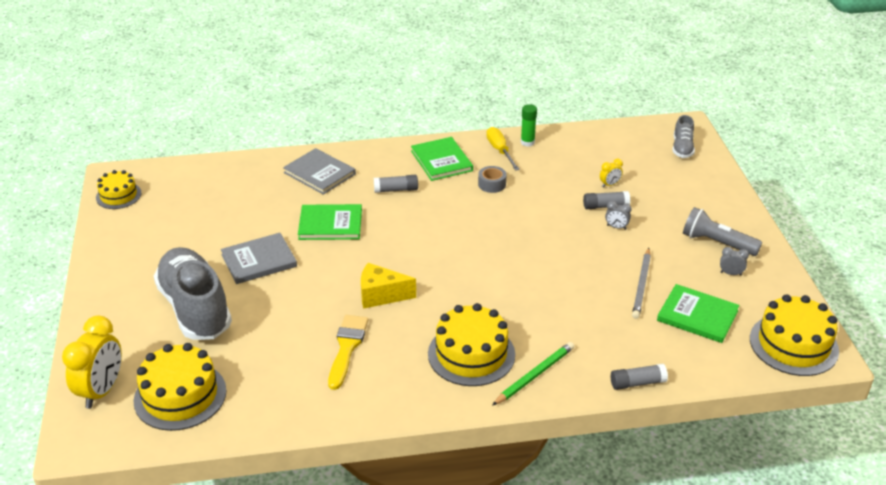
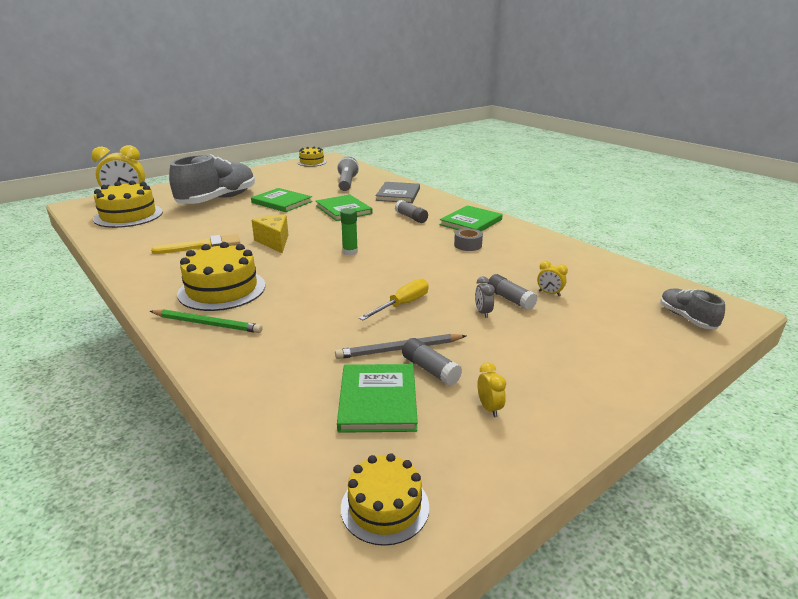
camera: 60 degrees right, 10 degrees down
(259, 261) = (281, 202): grey book -> green book
(500, 151) = (520, 237): yellow screwdriver -> yellow screwdriver (402, 304)
(527, 142) = (551, 244): green glue stick -> green glue stick (350, 252)
(637, 383) = (223, 385): grey glue stick -> grey glue stick (430, 370)
(682, 148) = (686, 318): grey shoe -> grey shoe turned 90 degrees clockwise
(717, 243) = (539, 383): grey flashlight -> grey flashlight (347, 183)
(731, 273) = (489, 408): grey clock -> yellow clock
(793, 344) = (385, 506): yellow cake -> yellow cake, size x0.60

